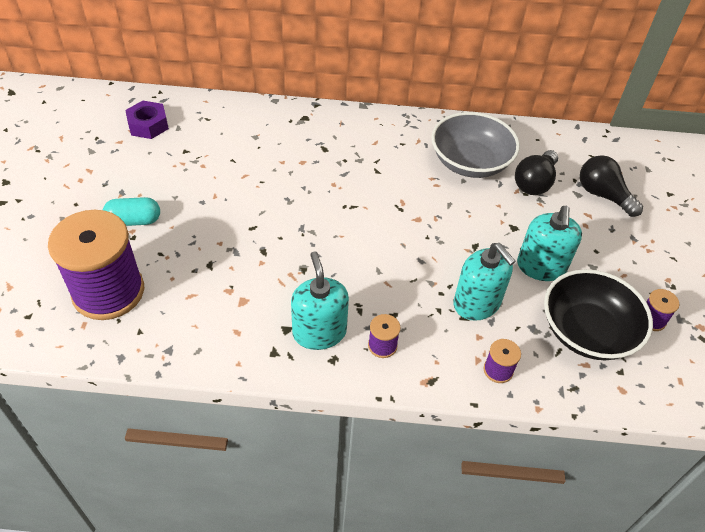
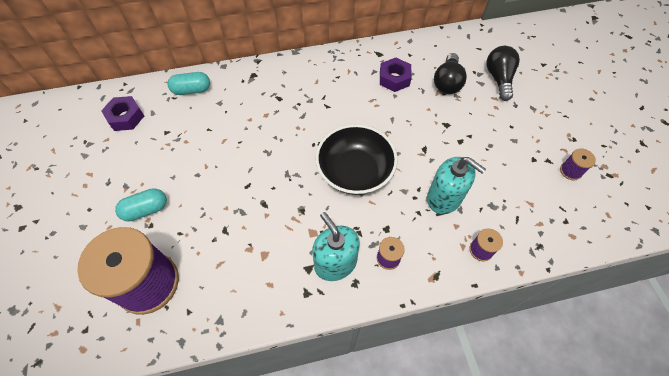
camera: 15 degrees left, 10 degrees up
(230, 116) = (192, 90): none -> turquoise capsule
(470, 162) = (394, 78): grey bowl -> purple nut
(541, 267) = (478, 152): turquoise soap dispenser -> none
(587, 331) = (530, 195): black bowl -> black bowl (355, 171)
(603, 195) = (498, 79): black light bulb -> black light bulb turned 60 degrees clockwise

